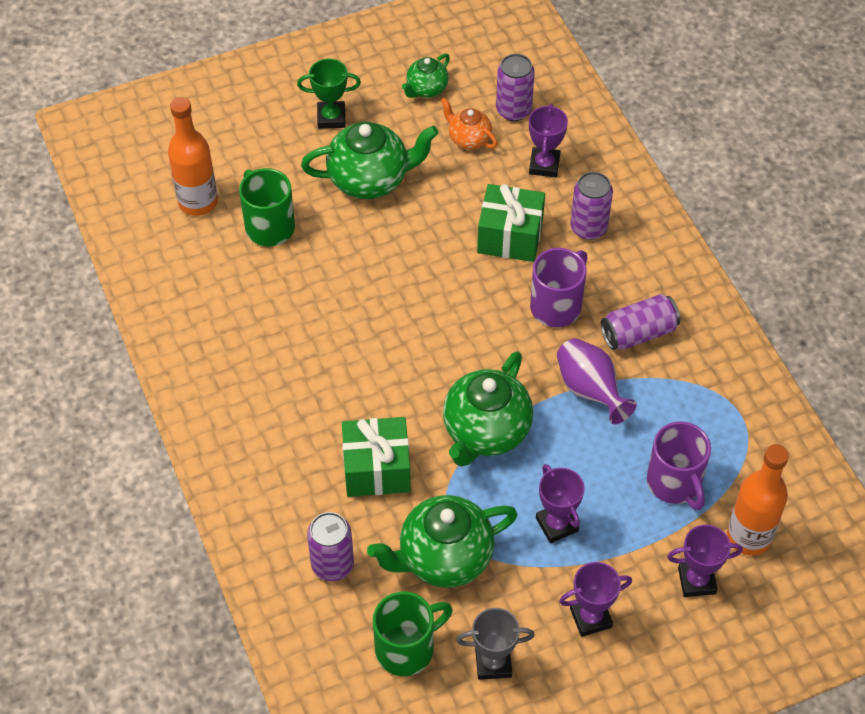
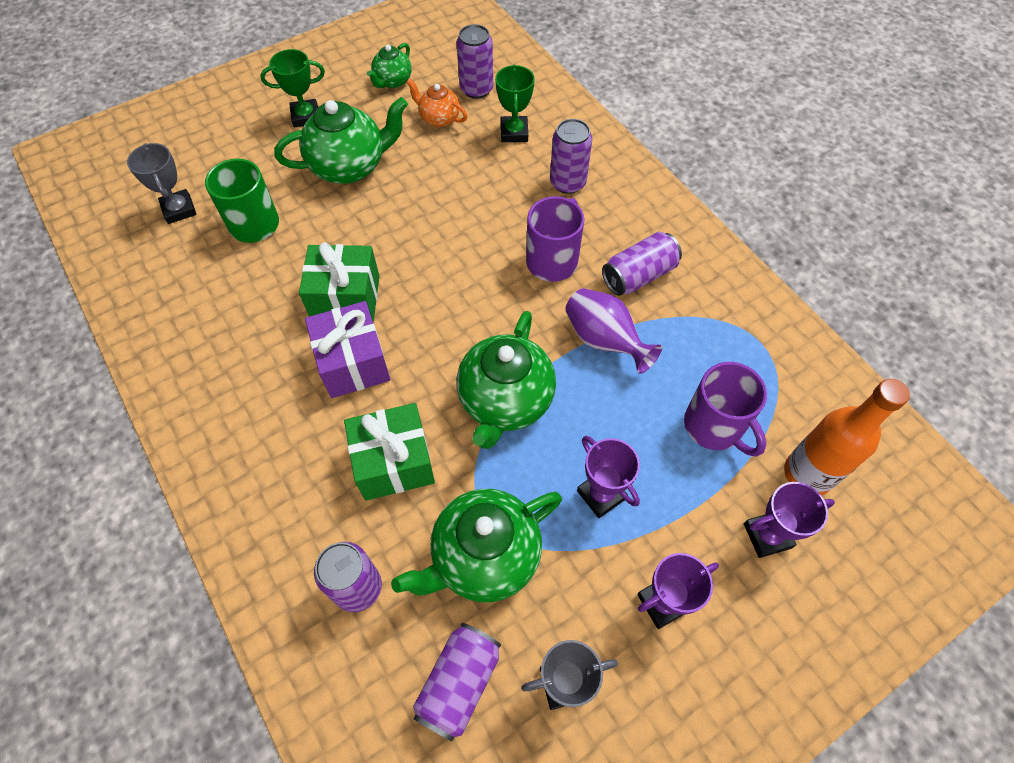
camera: 10 degrees left, 5 degrees up
(198, 202) = (179, 209): orange bottle -> grey trophy
(350, 376) = (353, 362): none -> purple gift
(406, 649) = (459, 683): green mug -> purple can
(510, 236) = (494, 201): green gift -> green gift (346, 298)
(544, 165) = (514, 132): purple trophy -> green trophy

